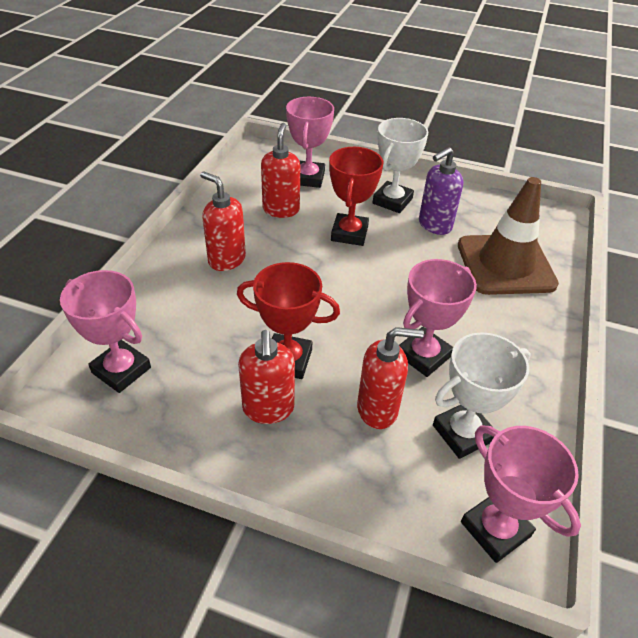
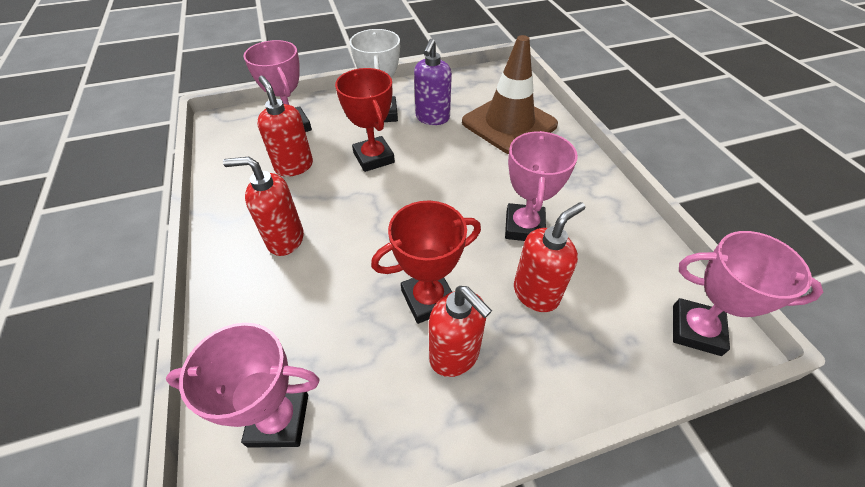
camera: 35 degrees left, 5 degrees up
(463, 433) = (607, 271): white trophy -> none

